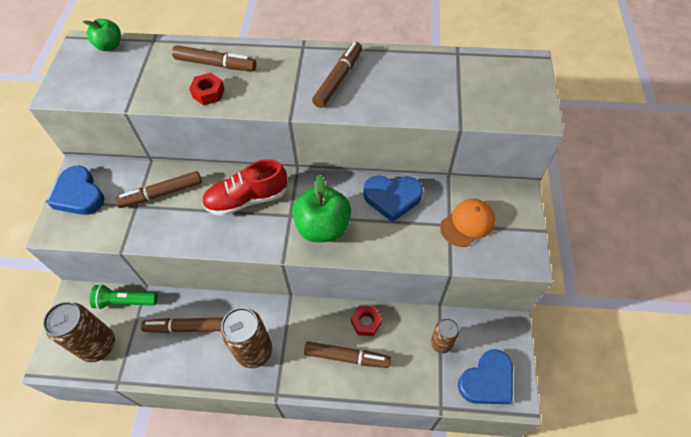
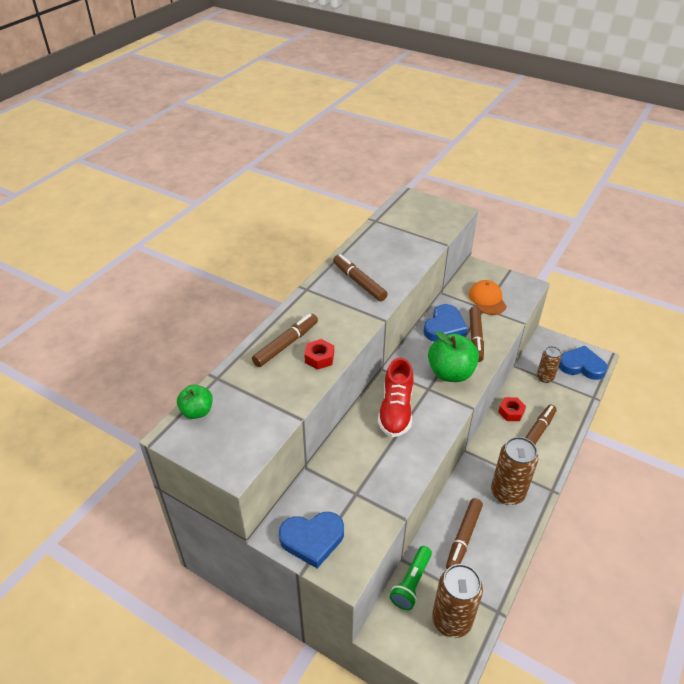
camera: 65 degrees left, 15 degrees down
(161, 193) = (353, 469): brown marker -> brown marker (475, 338)
(487, 380) = (581, 366): blue heart -> blue heart turned 60 degrees counterclockwise

